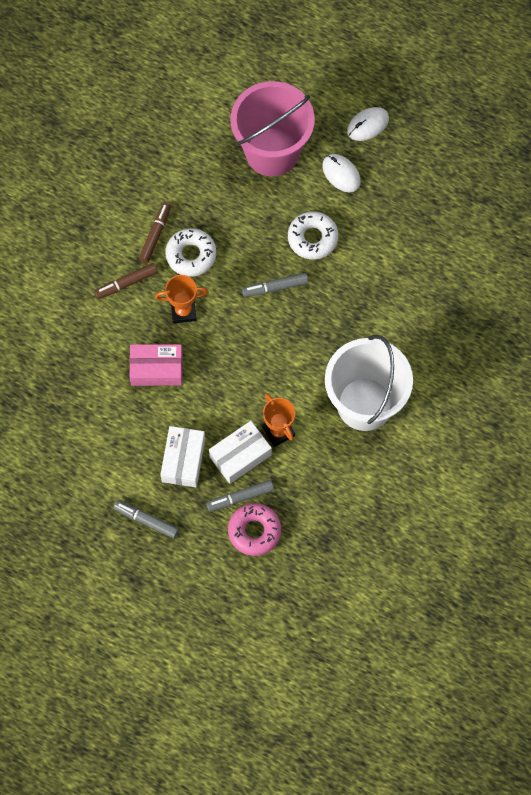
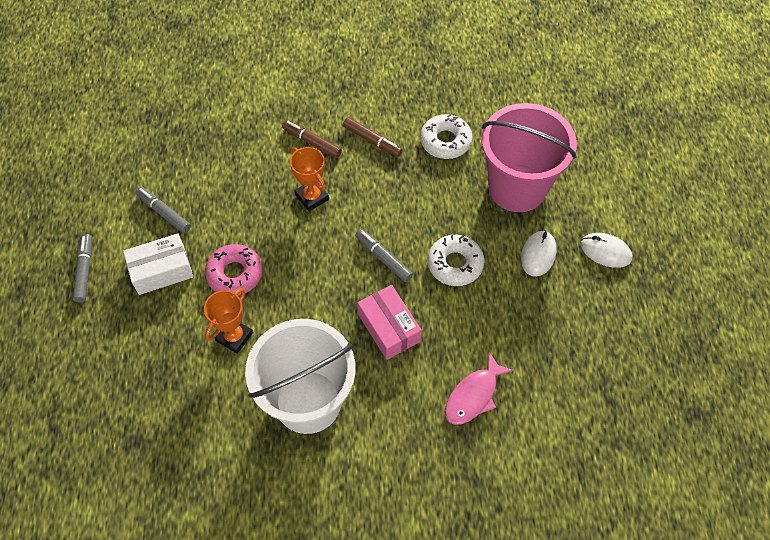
camera: 60 degrees right, 10 degrees down
(155, 235) = (372, 140): brown marker -> brown marker turned 45 degrees clockwise
(156, 369) = (242, 204): pink box -> pink box (389, 328)
(191, 255) = (371, 176): white donut -> white donut (445, 141)
(240, 455) = (191, 316): white box -> none
(240, 497) = (146, 338): grey marker -> grey marker (164, 213)
(254, 531) = (116, 369): pink donut -> pink donut (235, 274)
(427, 287) = (473, 395): none -> pink fish

